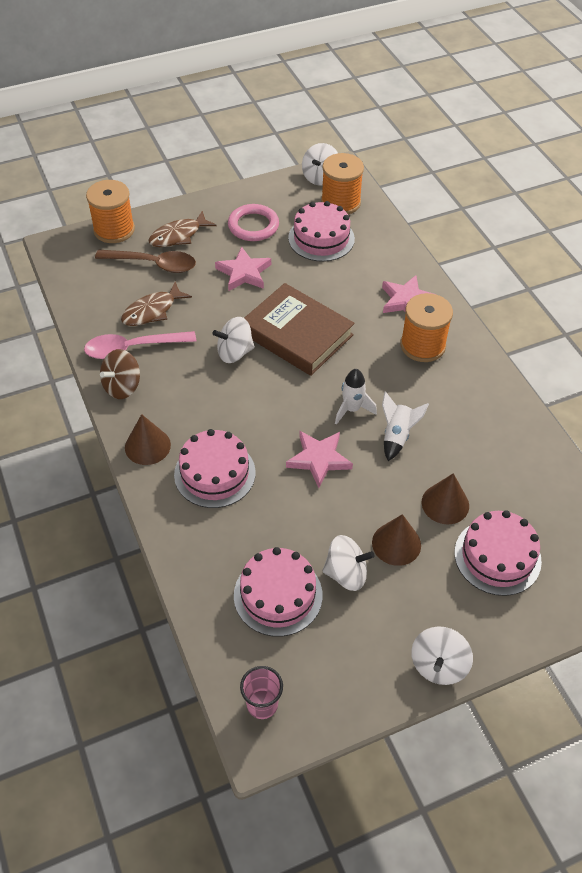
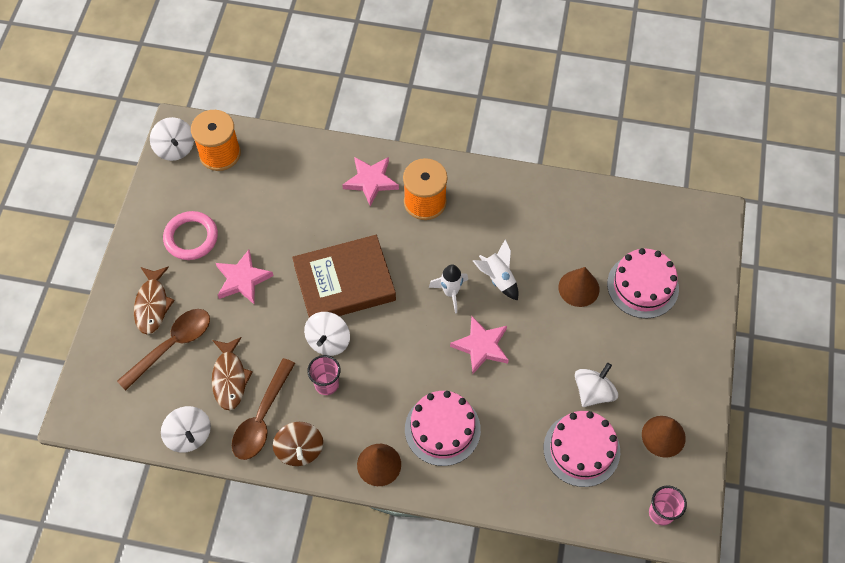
camera: 55 degrees left, 10 degrees up
(114, 230) = (98, 354): orange spool -> none
(132, 348) = (262, 418): pink spoon -> brown spoon
(194, 372) = (326, 384): none -> pink cup
(321, 238) = (251, 196): pink cake -> none
(396, 543) = (590, 342): brown cone -> brown cone (663, 436)
(438, 665) = (700, 380): white spinning top -> white spinning top (189, 435)

